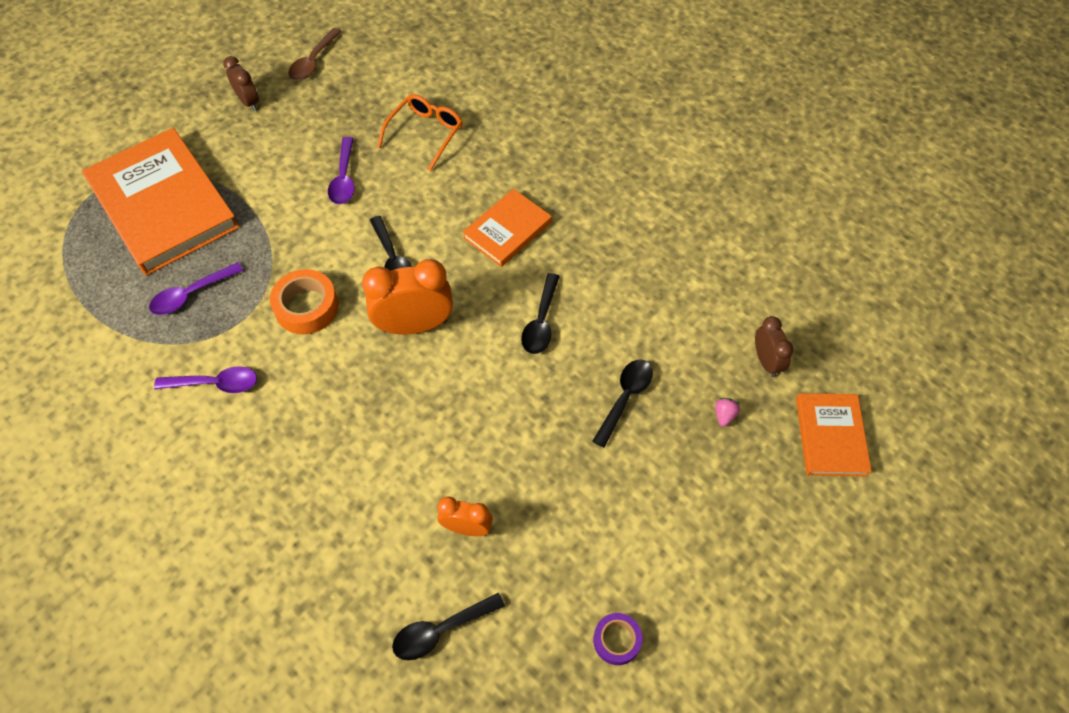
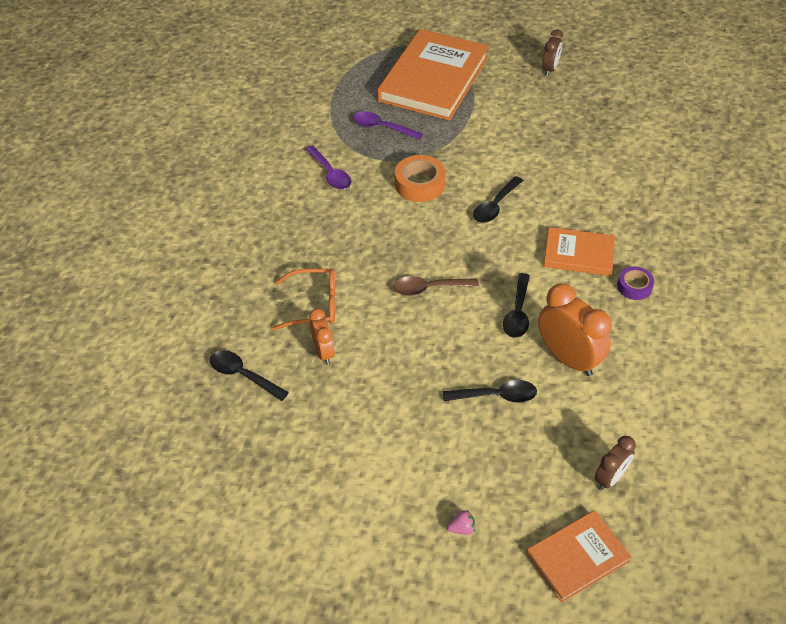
camera: 60 degrees right, 10 degrees down
(313, 62) = (616, 79): brown spoon -> brown spoon (429, 288)
(344, 179) = (535, 147): purple spoon -> none
(414, 325) = (453, 245): orange clock -> orange clock (568, 358)
(425, 134) = (616, 166): orange glasses -> orange glasses (313, 305)
(541, 322) = (517, 313): black spoon -> black spoon turned 60 degrees counterclockwise
(617, 640) = (299, 481): purple tape -> purple tape (634, 286)
(724, 415) = (534, 469): pink strawberry -> pink strawberry (462, 528)

